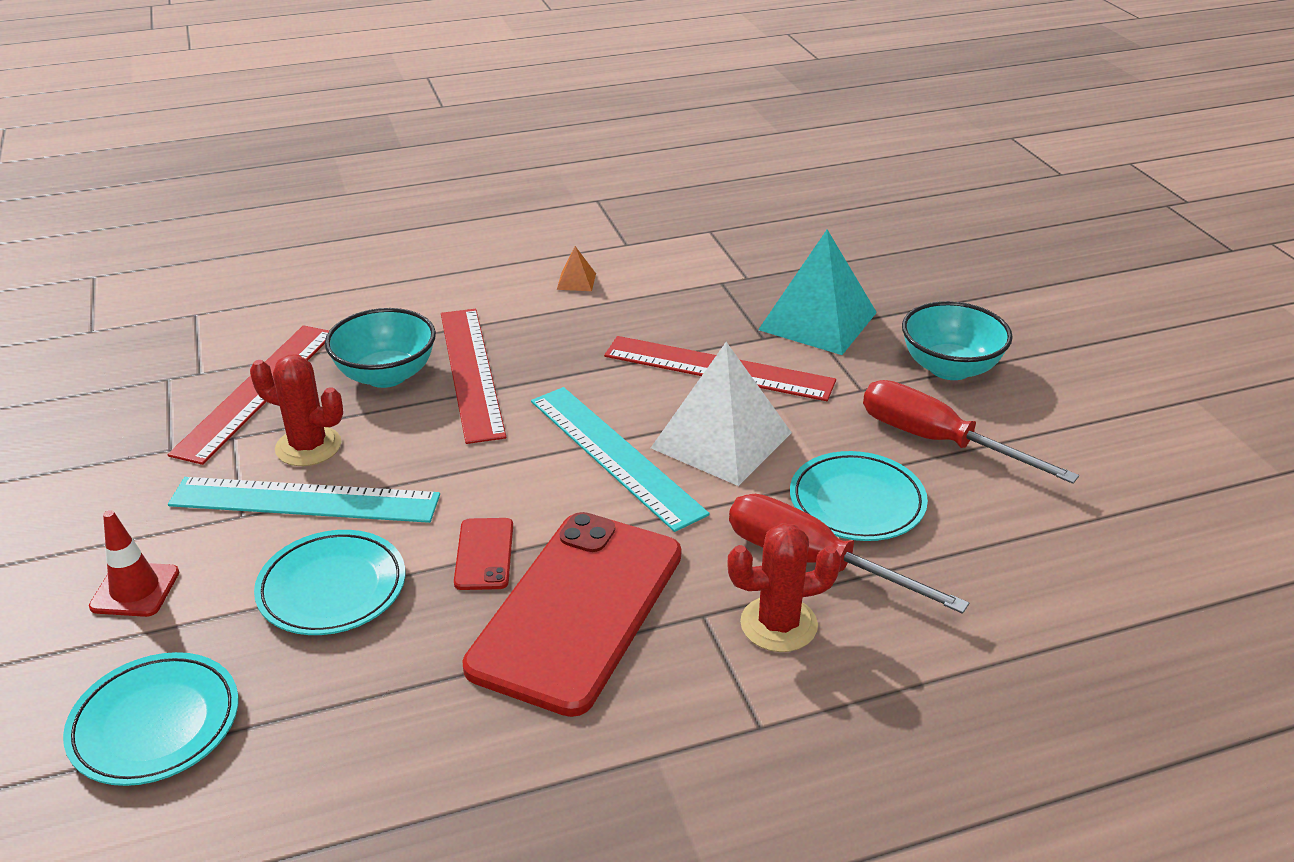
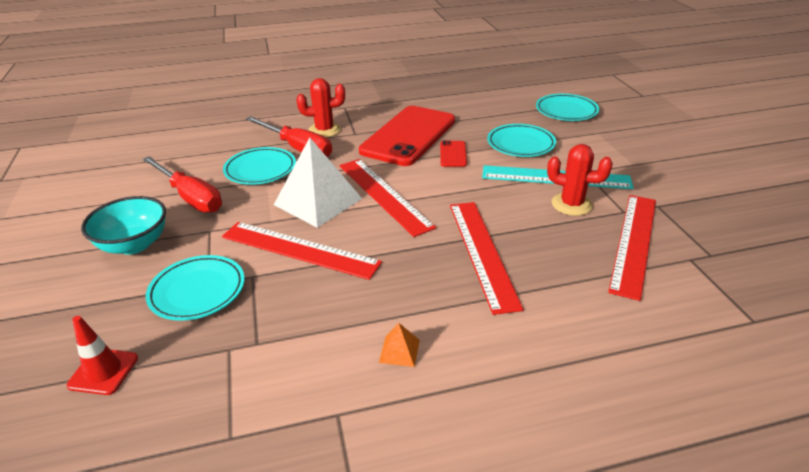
camera: 175 degrees left, 0 degrees up
(135, 590) = (612, 145): red traffic cone -> red traffic cone (103, 371)
(386, 375) = (545, 252): turquoise bowl -> none
(614, 455) = (384, 195): turquoise ruler -> red ruler
(818, 321) = (197, 291): turquoise pyramid -> turquoise plate

